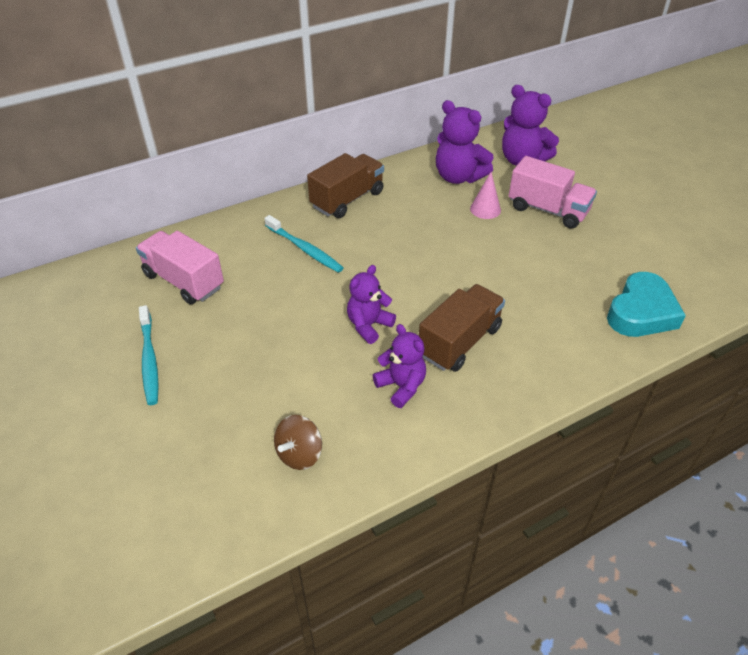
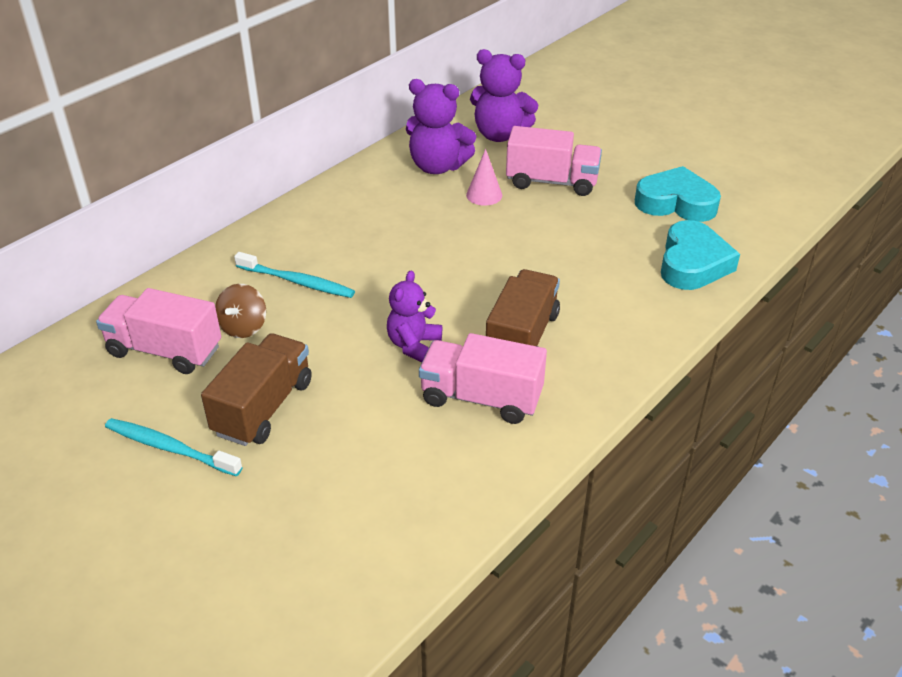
camera: 20 degrees left, 5 degrees down
(149, 360) = (169, 448): turquoise toothbrush -> turquoise toothbrush turned 150 degrees clockwise
(299, 454) = (403, 496): brown spinning top -> brown spinning top (243, 327)
(347, 199) = (320, 217): brown truck -> brown truck (263, 408)
(401, 386) = (481, 398): purple teddy bear -> pink truck
(650, 252) = (676, 203): none -> turquoise heart

